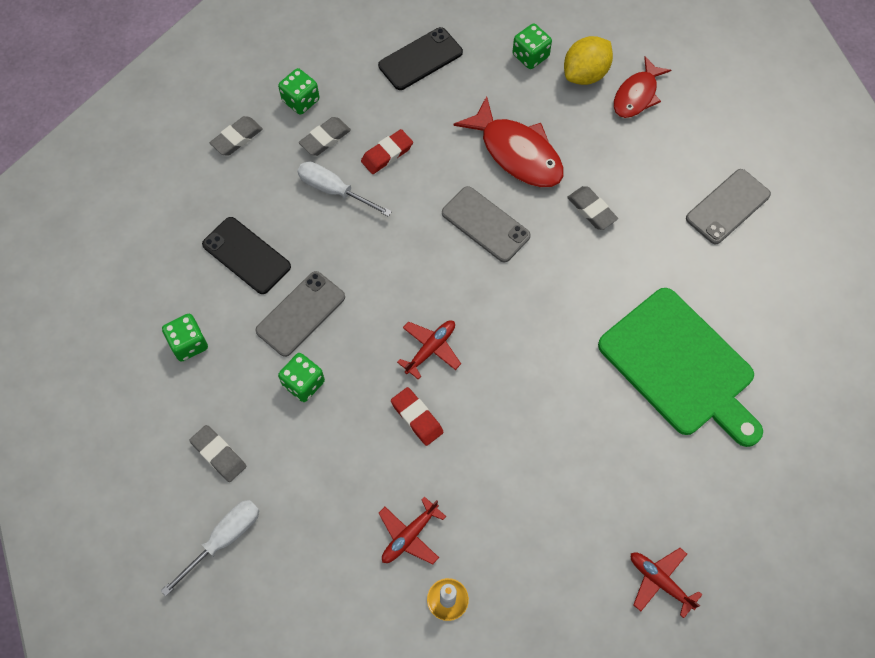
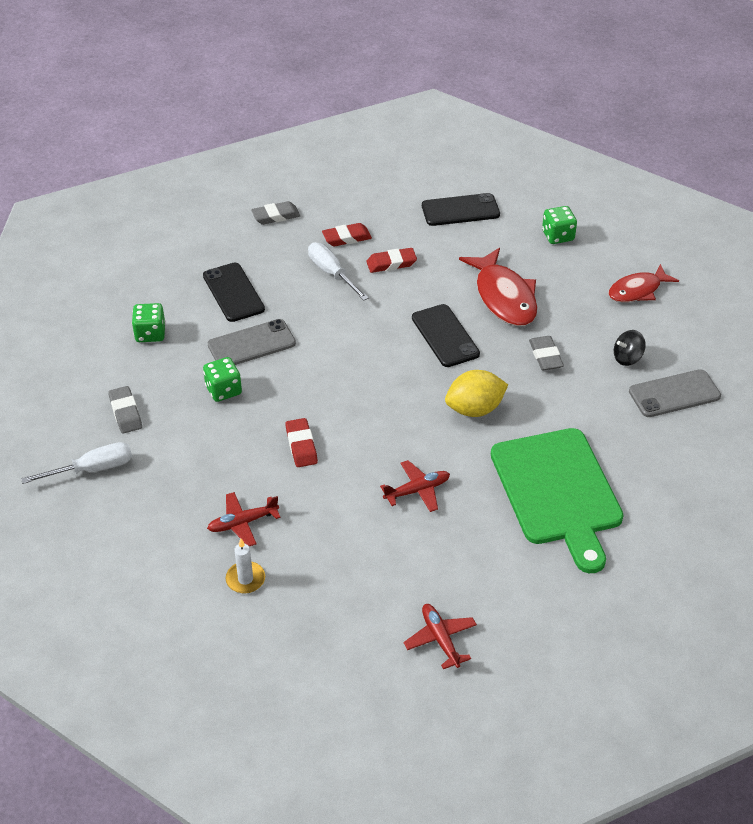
camera: 25 degrees right, 20 degrees down
(301, 100) = (343, 207): green dice -> none
(325, 139) = (346, 238): grey eraser -> red eraser
(431, 349) = (343, 403): red plane -> red plane (417, 490)
(485, 224) = (445, 336): grey phone -> black phone
(585, 74) = (599, 262): yellow lemon -> yellow lemon (474, 409)
(666, 181) = (627, 358): none -> black spinning top

